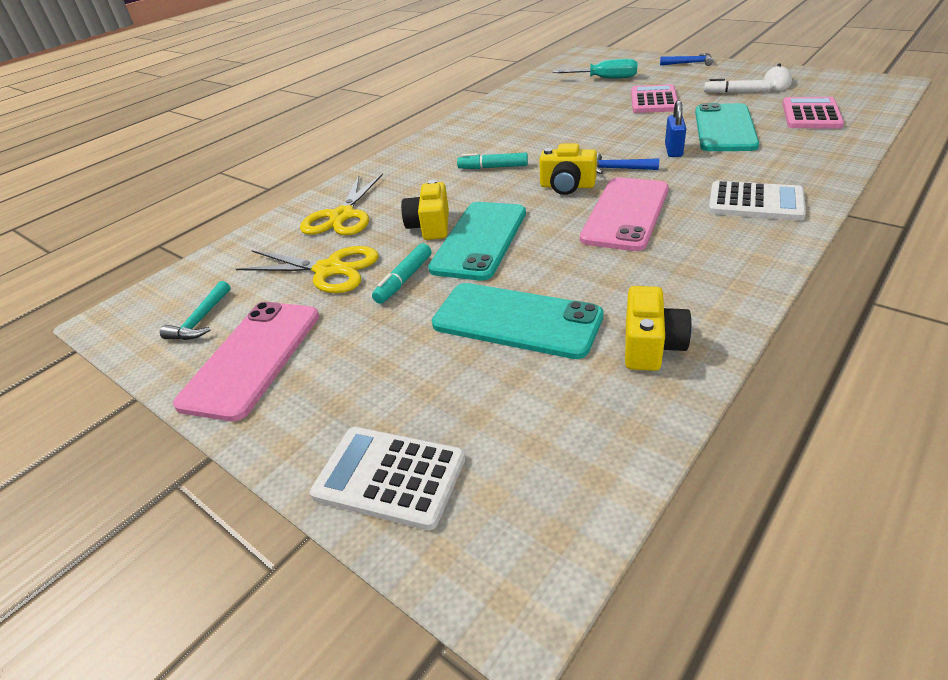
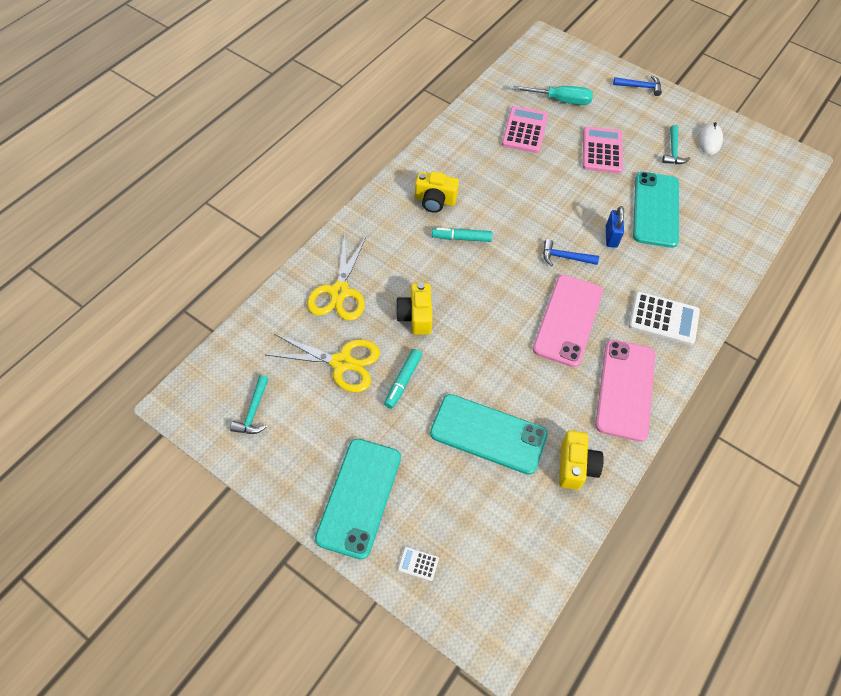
camera: 10 degrees left, 20 degrees up
(252, 358) = (305, 455): pink phone -> pink phone (625, 389)
(390, 476) = (418, 563): white calculator -> white calculator, size x0.46
(480, 240) = (457, 339): turquoise phone -> turquoise phone (359, 497)
(567, 186) = (524, 276): yellow camera -> yellow camera (435, 200)
(735, 92) = (673, 151): white marker -> turquoise hammer
(811, 114) = (727, 200): pink calculator -> pink calculator (525, 130)

